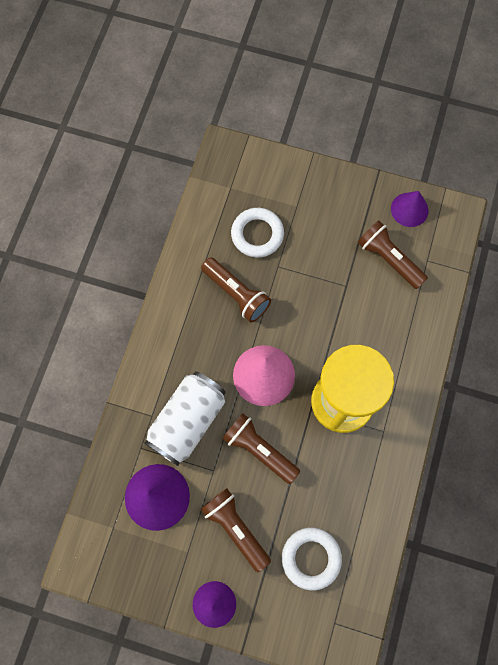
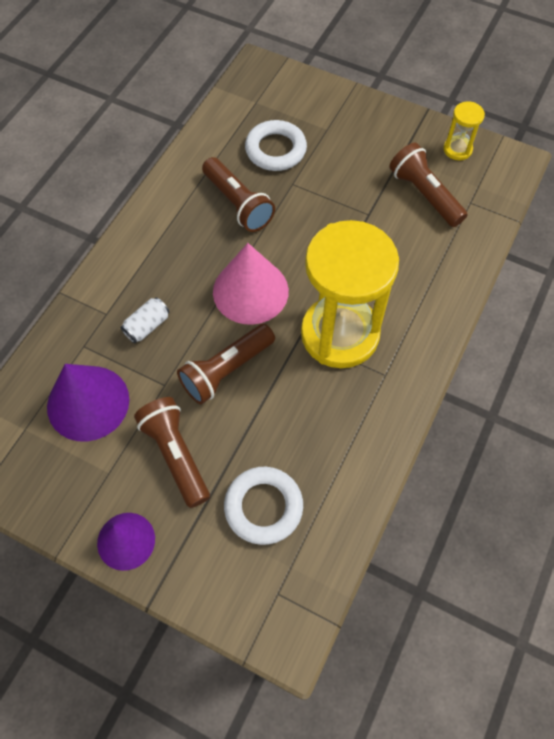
camera: 10 degrees right, 10 degrees down
(187, 421) = (147, 326): white can -> white can, size x0.44
(259, 449) = (226, 370): brown flashlight -> brown flashlight turned 90 degrees counterclockwise
(409, 209) = (457, 149): purple cone -> yellow hourglass

